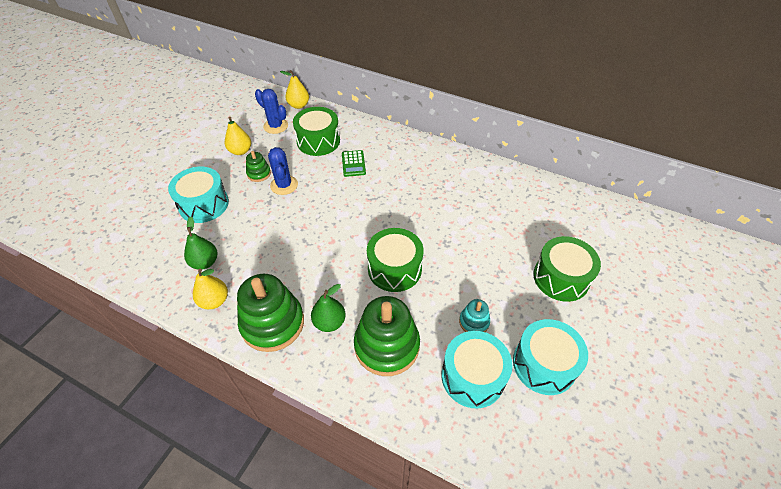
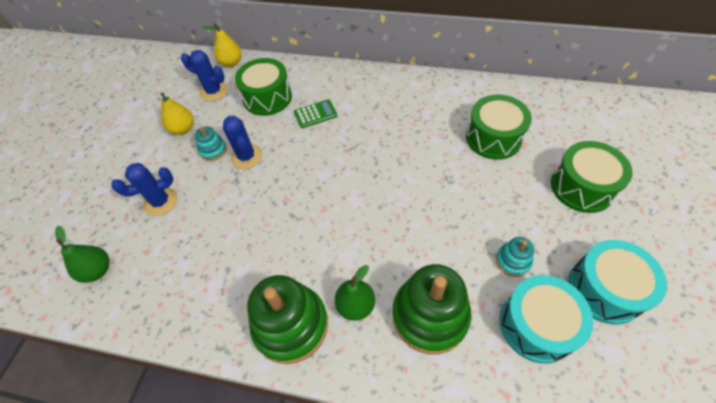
camera: 10 degrees left, 5 degrees up
(204, 204) = (161, 202): turquoise drum -> blue cactus
(205, 262) = (185, 272): green pear -> green pear (98, 270)
(214, 300) = (212, 316): yellow pear -> none
(259, 173) = (213, 150): green stacking toy -> turquoise stacking toy
(353, 164) = (315, 114): green calculator -> green calculator turned 90 degrees counterclockwise
(394, 269) = (404, 223): green drum -> green drum (493, 138)

